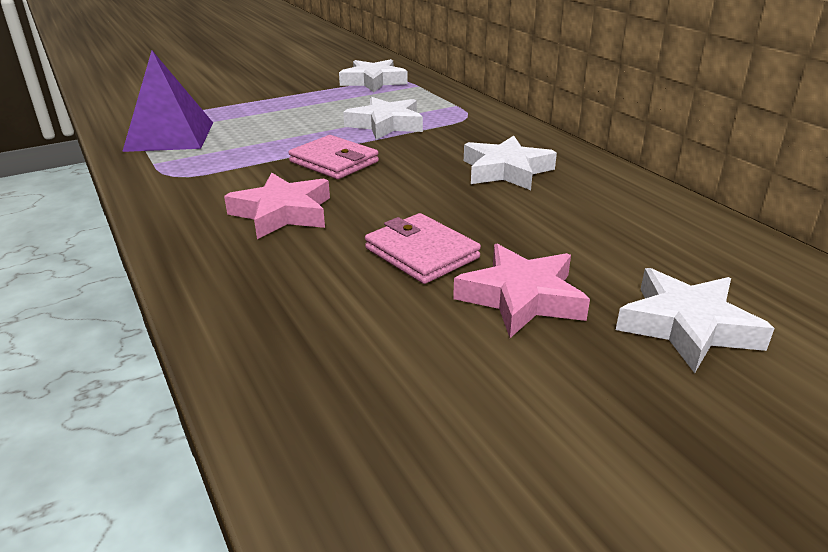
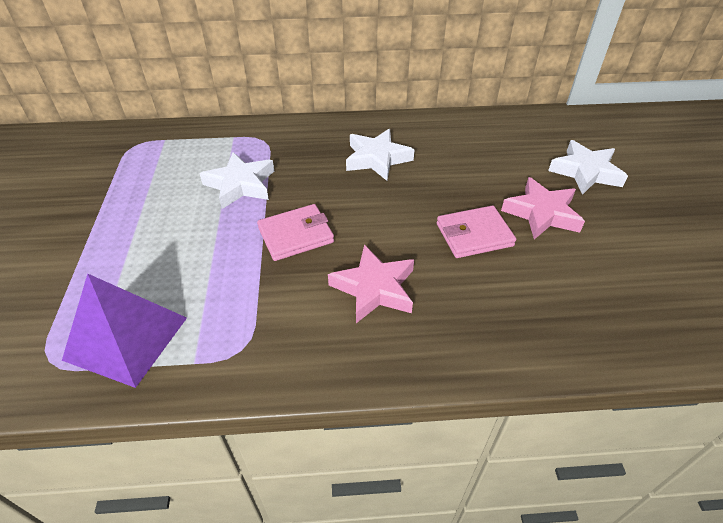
camera: 65 degrees left, 15 degrees up
(373, 81) = (122, 159): white star -> none

